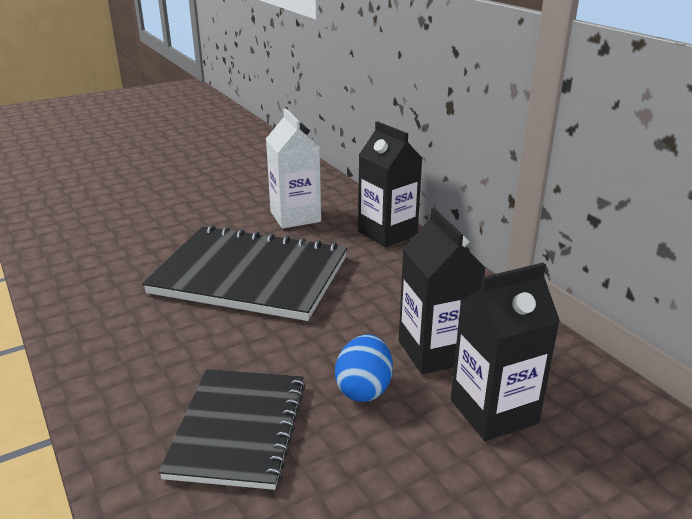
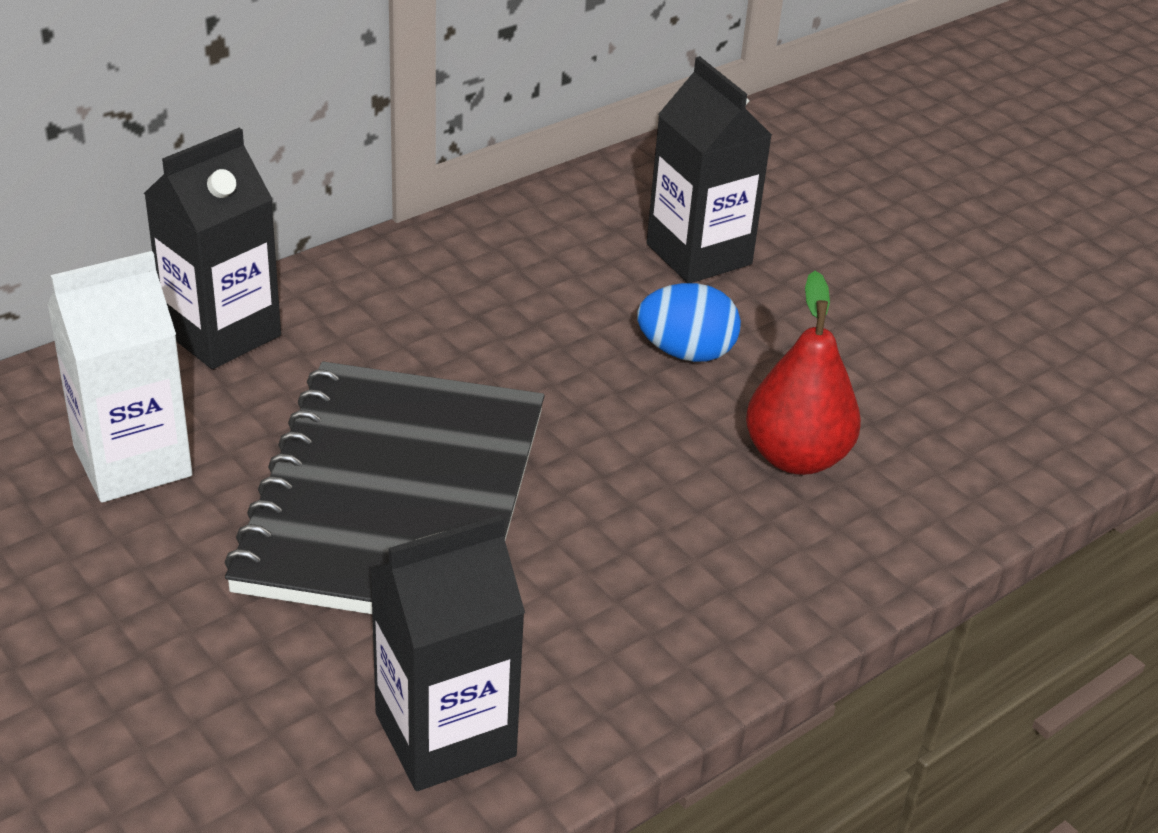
camera: 100 degrees left, 10 degrees up
(238, 429) = (796, 457): black notebook -> red pear
(435, 351) = (590, 292): black carton -> black carton (445, 735)

